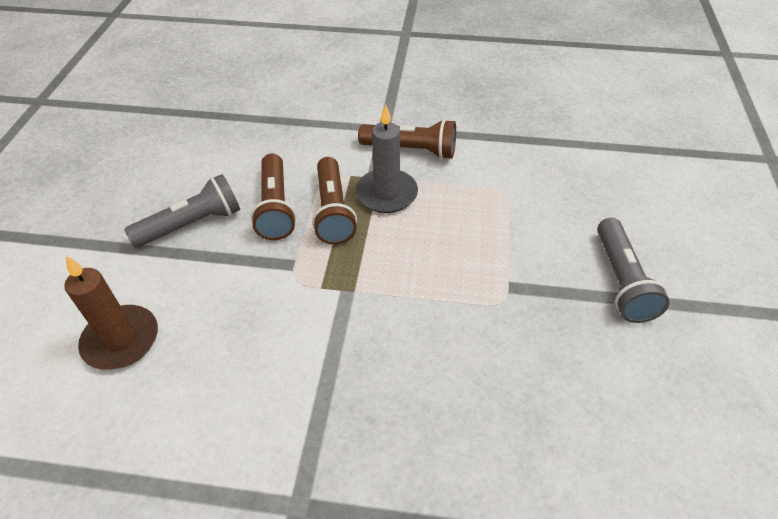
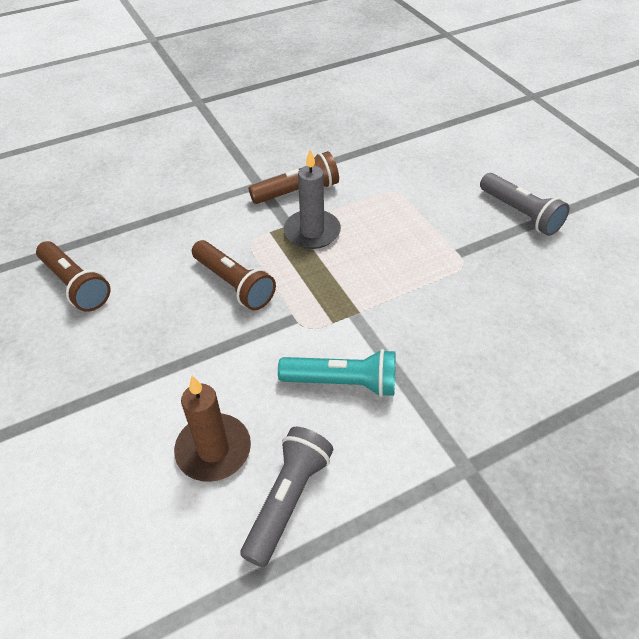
camera: 35 degrees left, 0 degrees up
(192, 224) = (175, 333): grey flashlight -> grey flashlight (288, 499)
(273, 348) = (342, 382): none -> turquoise flashlight
(333, 211) = (284, 264): brown flashlight -> brown flashlight (75, 285)

